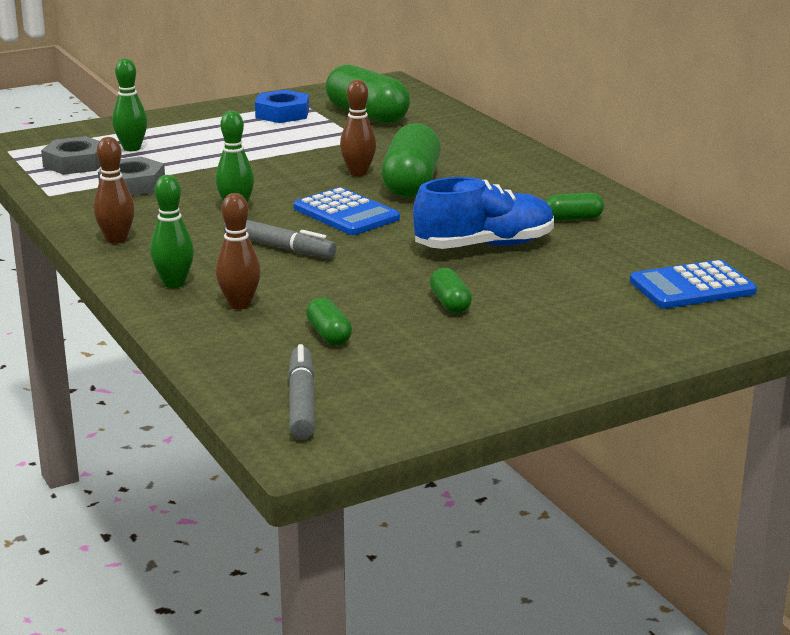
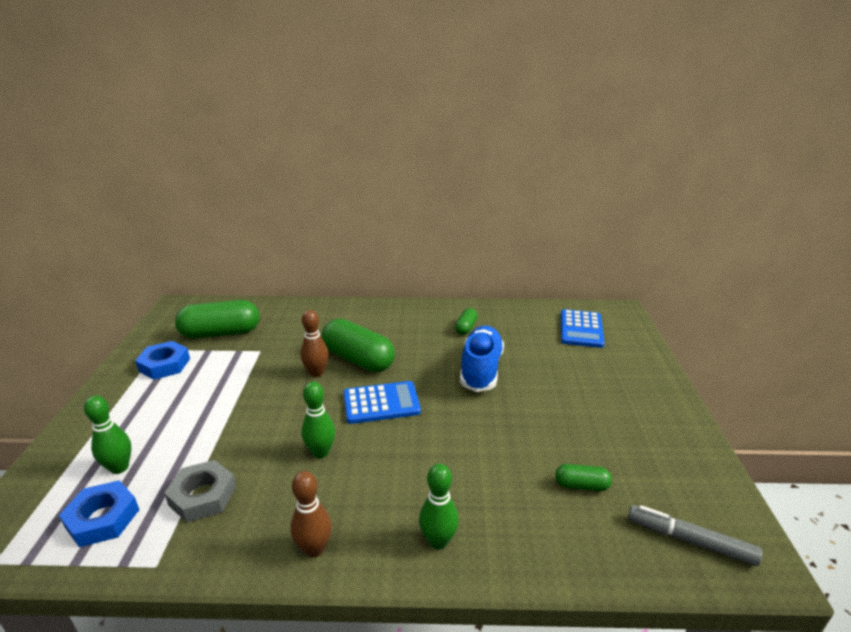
camera: 60 degrees left, 5 degrees up
(75, 163) = (103, 518): grey nut -> blue nut
(239, 304) = (504, 515): brown bowling pin -> none
(279, 247) = (413, 455): grey marker -> none
(450, 303) = (558, 414): green capsule -> none

